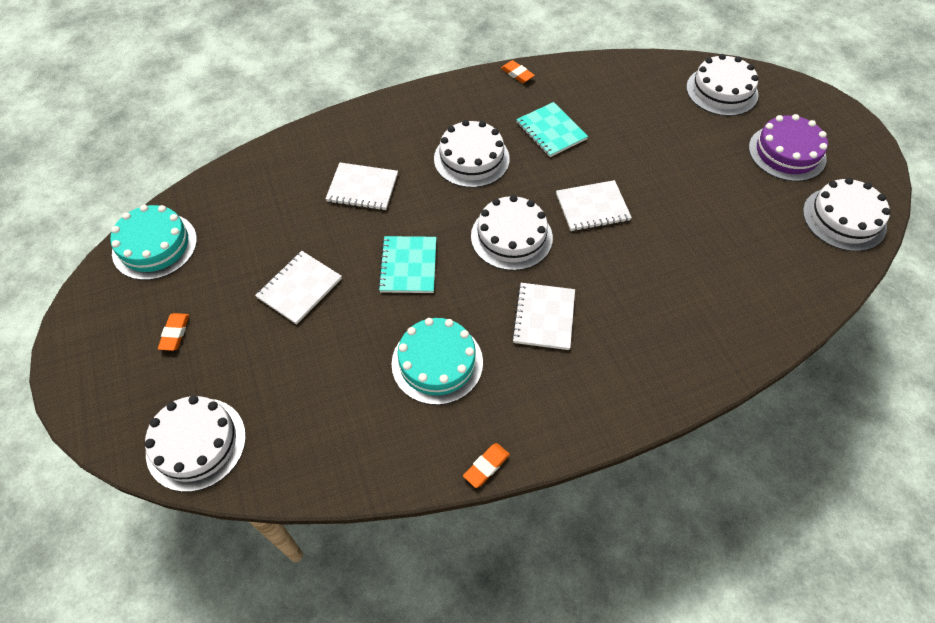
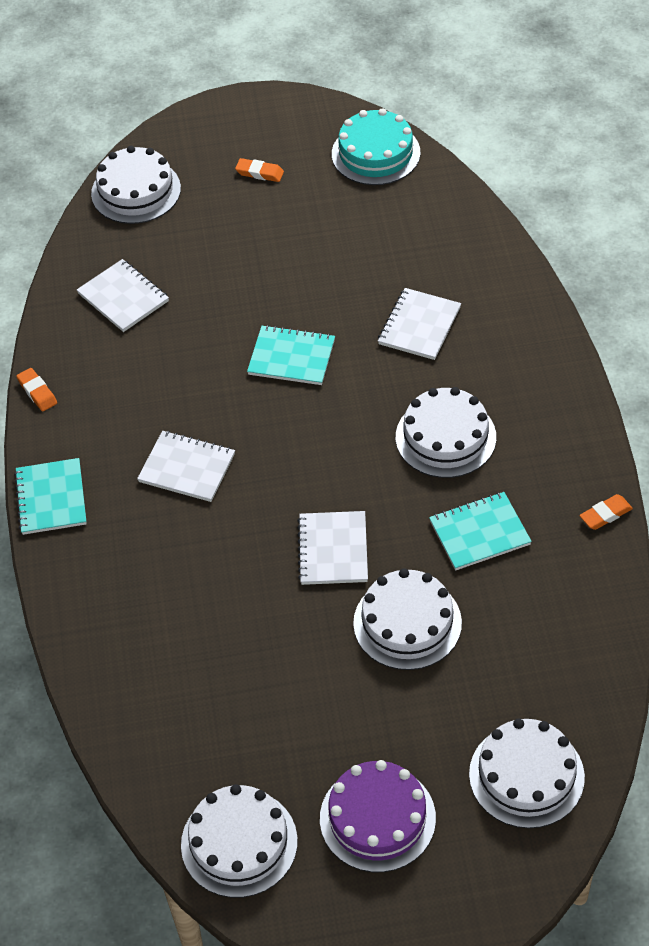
camera: 105 degrees right, 5 degrees down
(299, 288) = (287, 265): white notebook -> white notebook (123, 297)
(437, 362) = (161, 368): turquoise cake -> none
(511, 237) = (307, 458): white cake -> white cake (407, 623)
(607, 417) = (51, 498): none -> turquoise notebook

